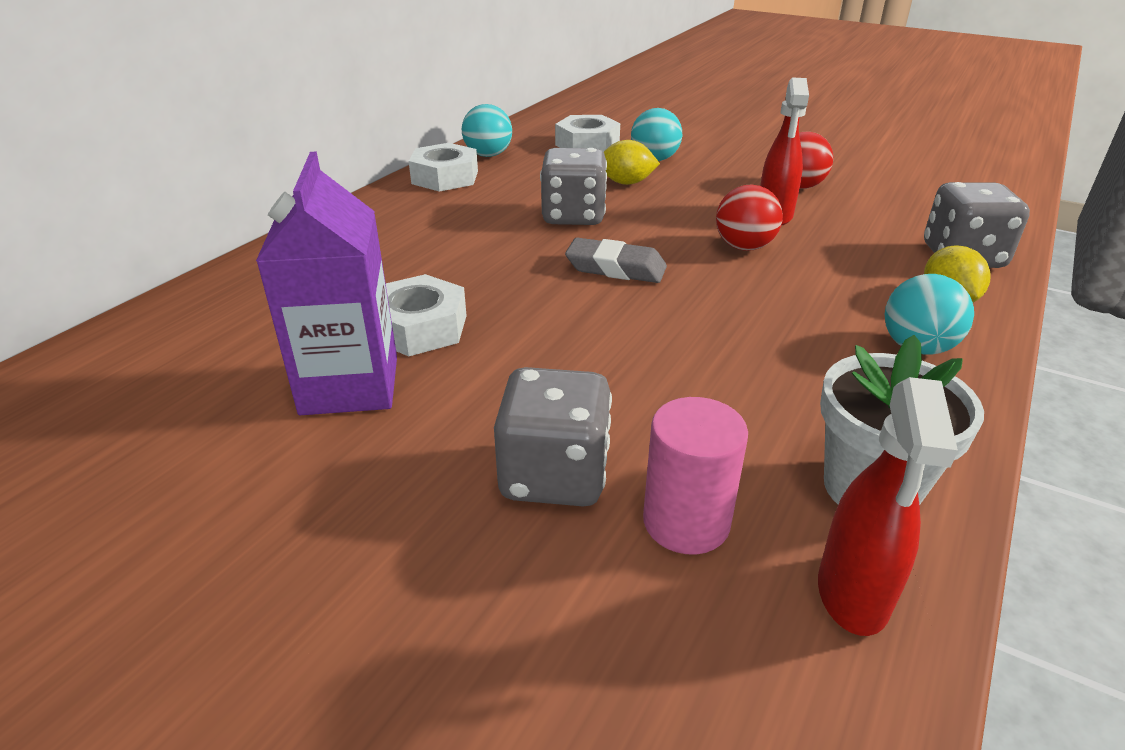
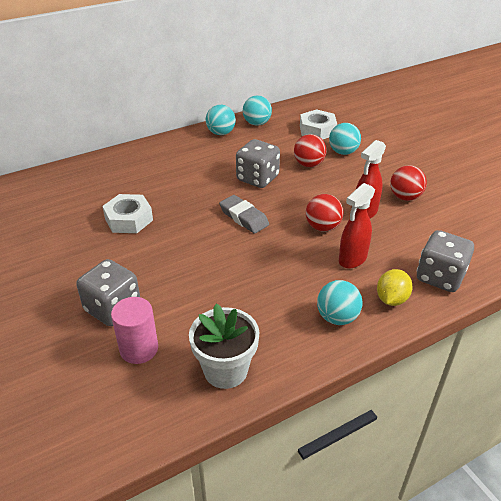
camera: 30 degrees right, 5 degrees up
(350, 385) = (79, 238): purple carton -> none
(445, 177) = (221, 133): white nut -> turquoise ball
(626, 183) = (309, 164): yellow lemon -> red ball
(852, 595) = (165, 405): red spray bottle -> red spray bottle (352, 259)

